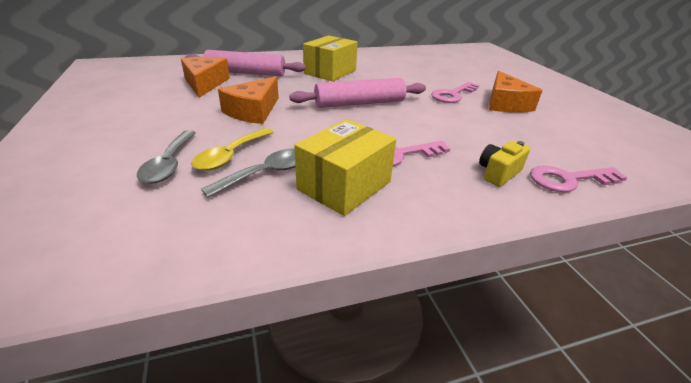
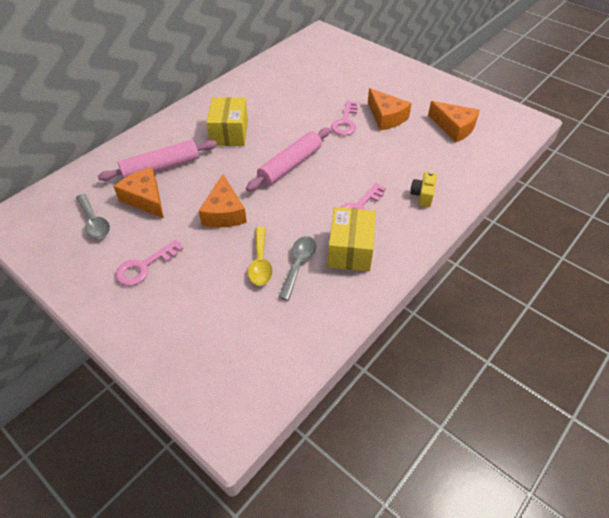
camera: 30 degrees left, 15 degrees up
(169, 164) = (231, 290): grey spoon -> grey spoon (94, 222)
(568, 180) = (460, 182): pink key -> pink key (144, 267)
(594, 133) = (454, 127): none -> orange cheese

